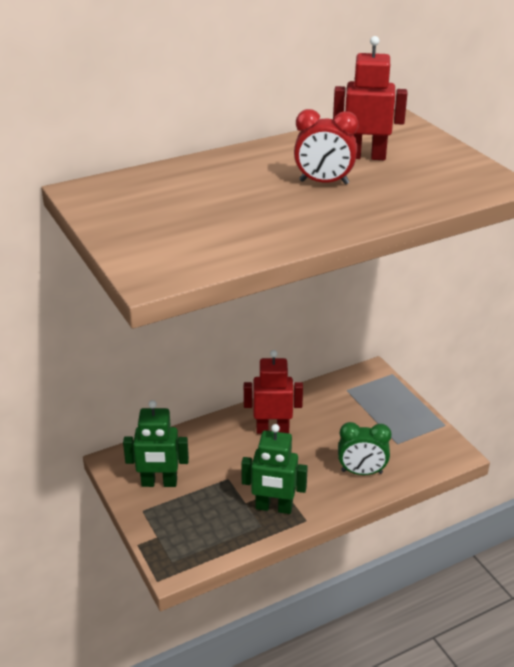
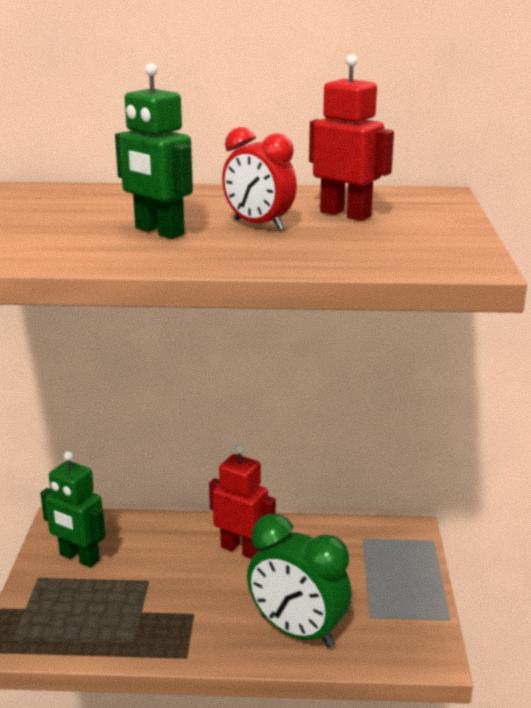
camera: 30 degrees right, 10 degrees down
(274, 507) = (165, 629): green robot -> green robot (159, 231)
(361, 472) = (297, 631): green clock -> green clock, size x1.55

